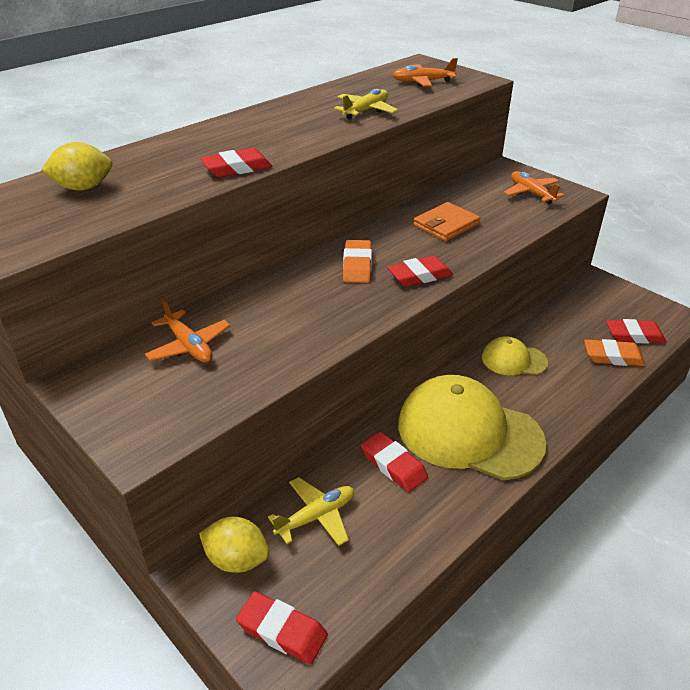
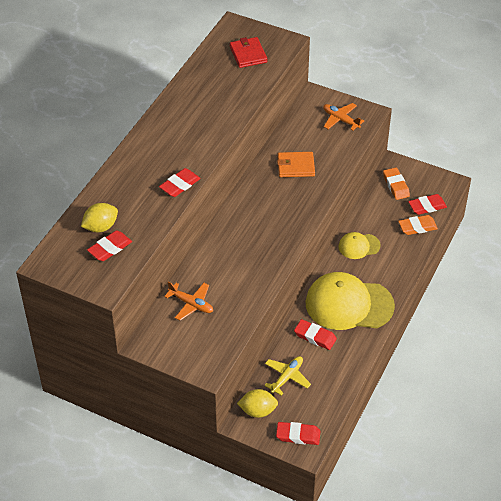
camera: 20 degrees left, 10 degrees up
(357, 265) = (256, 218): orange eraser -> orange eraser (396, 186)
(366, 111) = (226, 102): yellow plane -> none
(419, 275) = (297, 216): red eraser -> red eraser (110, 248)
(422, 82) = (248, 54): orange plane -> red wallet
(446, 225) = (296, 166): orange wallet -> orange wallet turned 60 degrees clockwise

